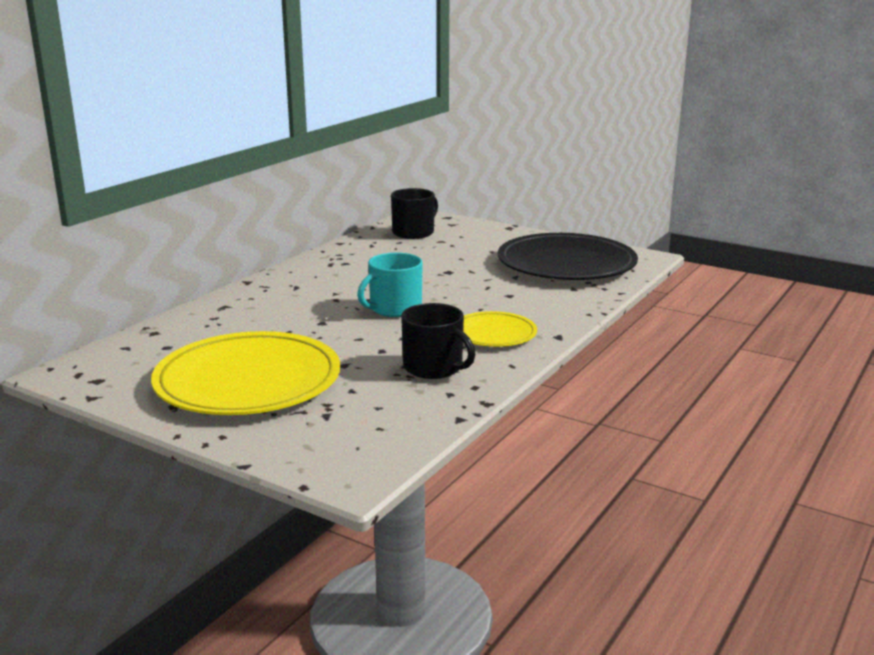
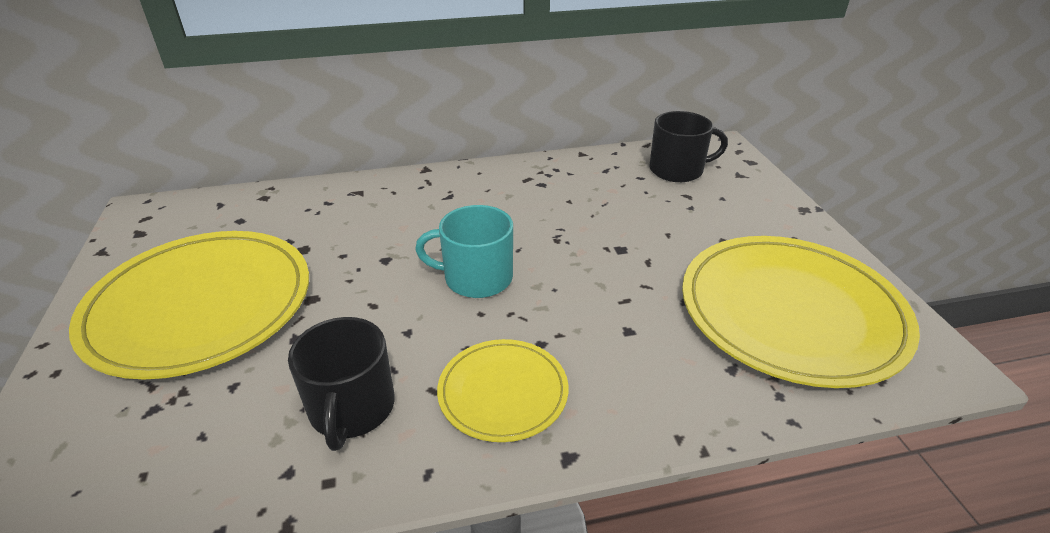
camera: 45 degrees right, 15 degrees up
(566, 264) = (791, 313): black plate -> yellow plate

